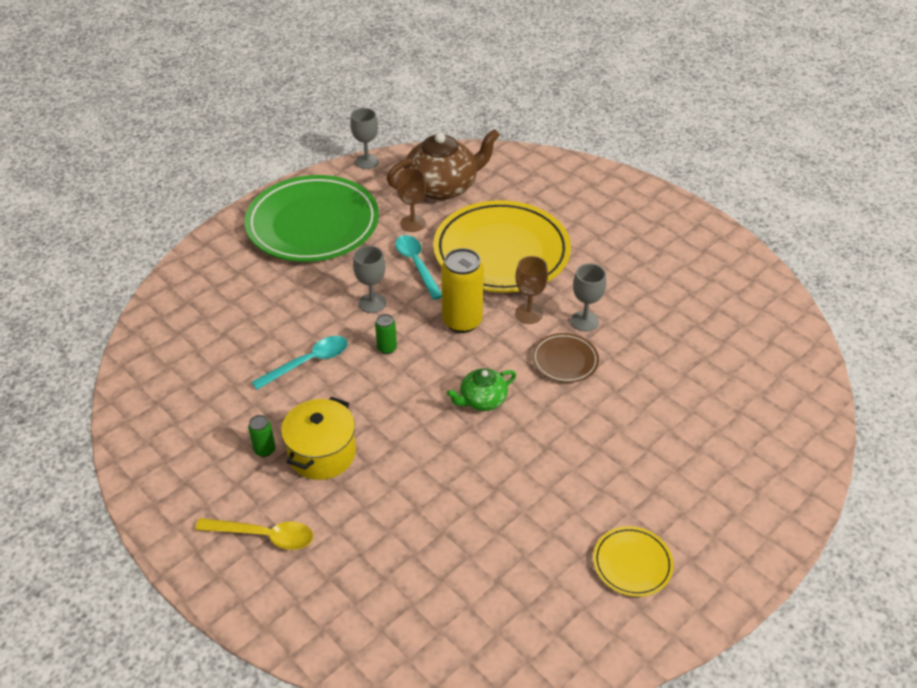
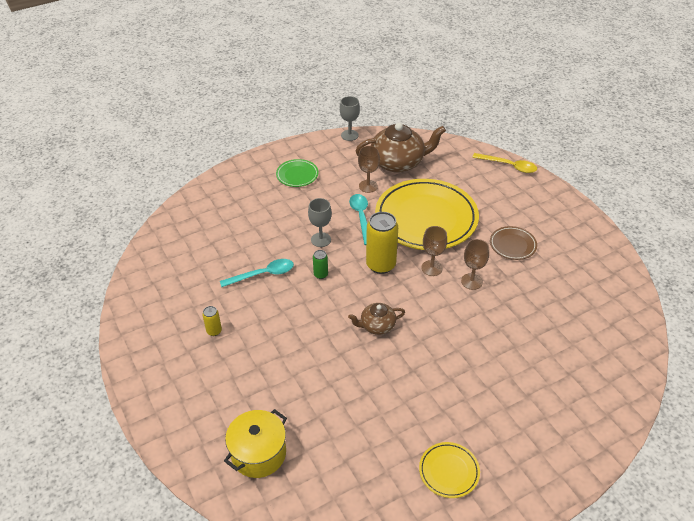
camera: 15 degrees right, 0 degrees up
(264, 536) = (194, 392): yellow spoon -> yellow spoon (509, 166)
(265, 450) = (214, 331): green can -> yellow can
(313, 224) = (297, 175): green plate -> green plate, size x0.44
(322, 453) = (252, 342): yellow pot -> yellow pot (258, 453)
(482, 400) = (377, 326): green teapot -> brown teapot
(565, 360) = (447, 308): brown plate -> brown plate (512, 245)
(584, 321) = (471, 281): grey goblet -> brown goblet

